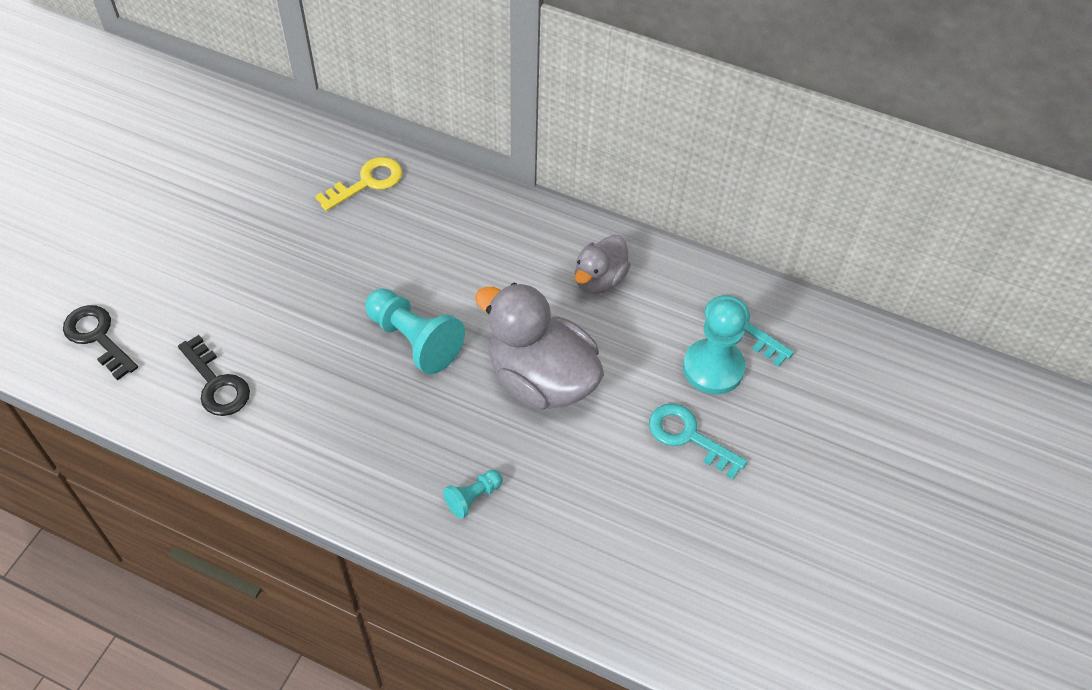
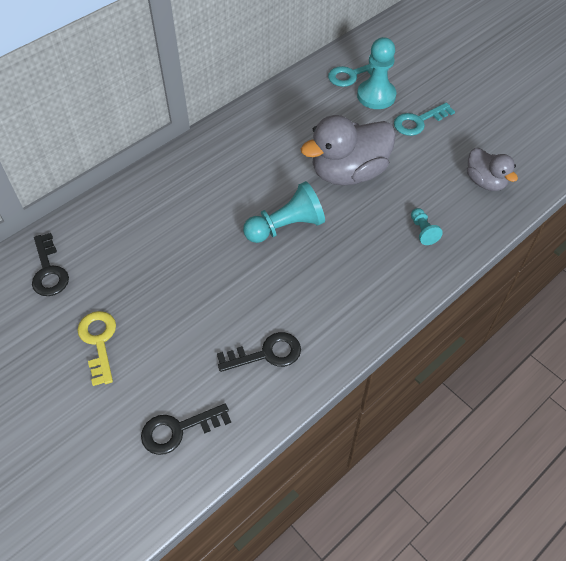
camera: 65 degrees left, 0 degrees up
(262, 150) = (49, 271): none -> black key
(367, 182) = (127, 214): yellow key -> yellow key (99, 341)
(599, 280) = (286, 122): grey duck -> grey duck (485, 182)

